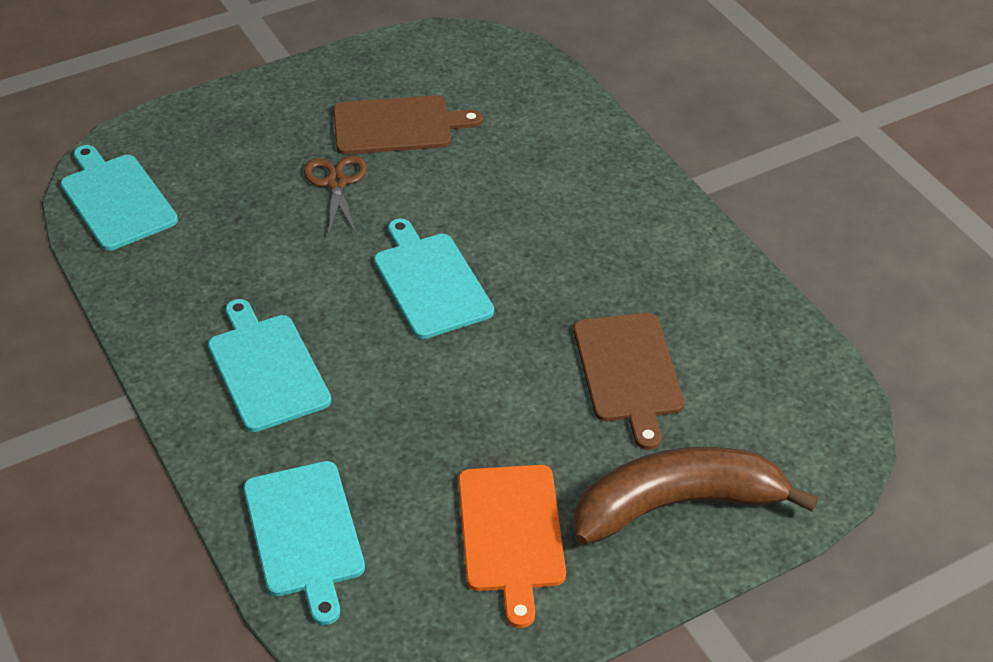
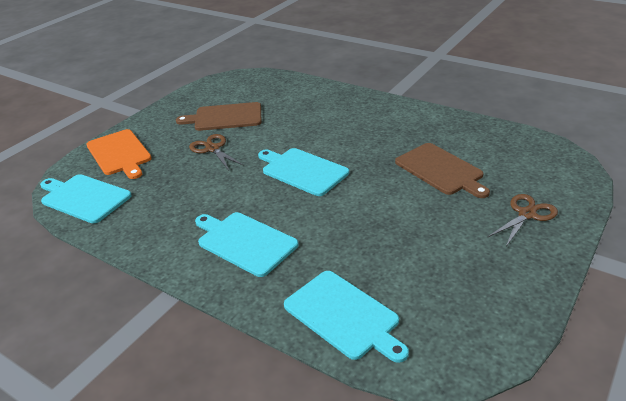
camera: 25 degrees left, 10 degrees down
(397, 125) = (225, 117): brown cutting board -> brown cutting board turned 150 degrees counterclockwise
(511, 533) = (460, 263): orange cutting board -> orange cutting board (119, 153)
(677, 505) = (526, 214): brown banana -> brown scissors

